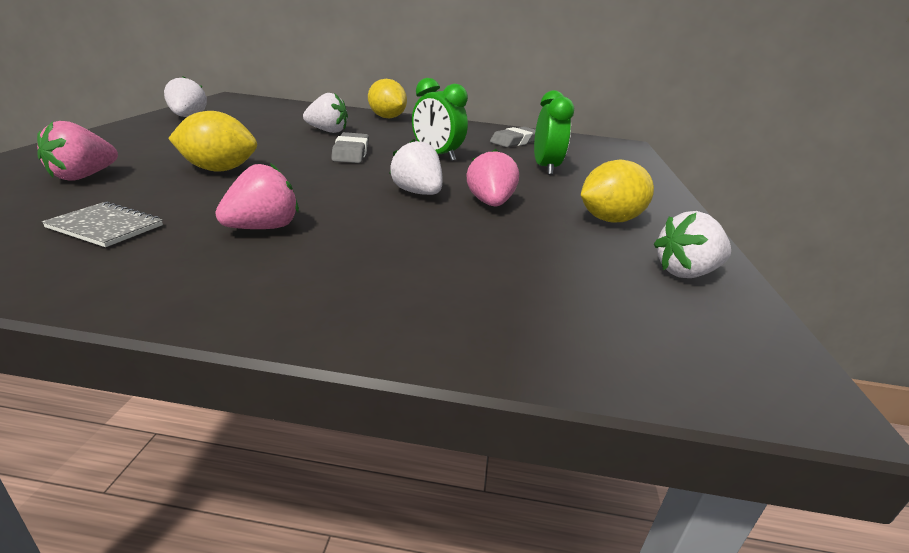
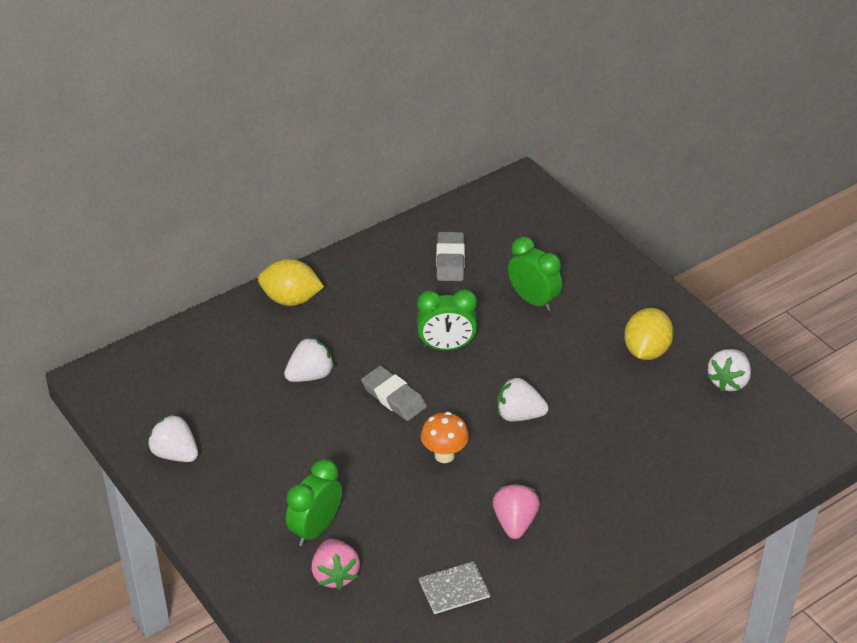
camera: 40 degrees left, 15 degrees up
(146, 160) = (315, 529): none -> green clock
(218, 170) = (376, 497): yellow lemon -> none
(314, 180) = (444, 455): none -> orange mushroom
(490, 204) = (570, 390): pink strawberry -> none

